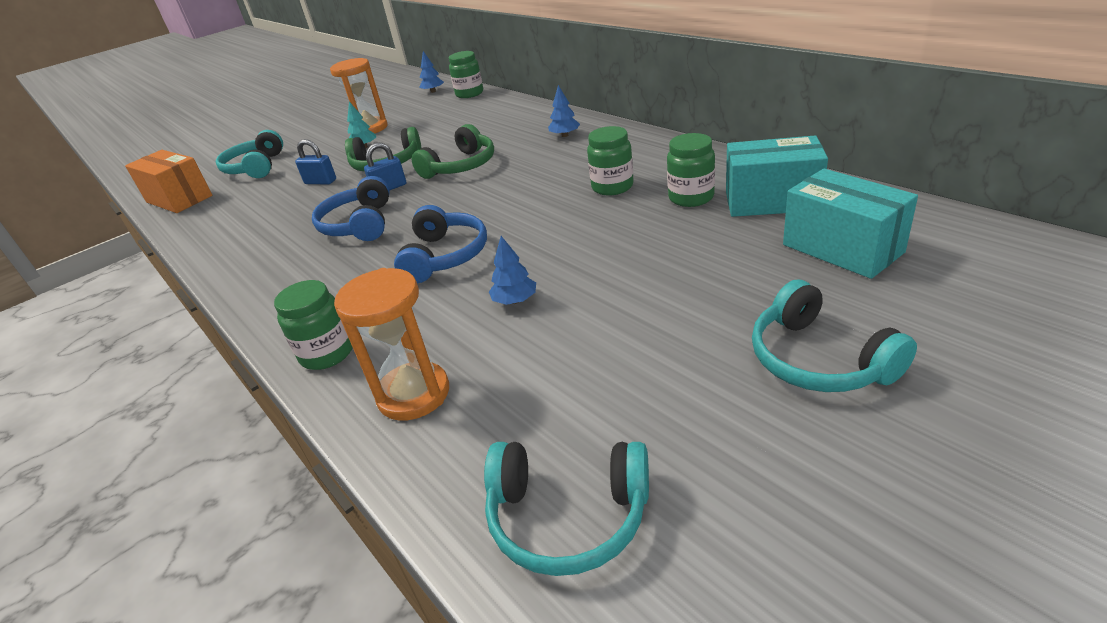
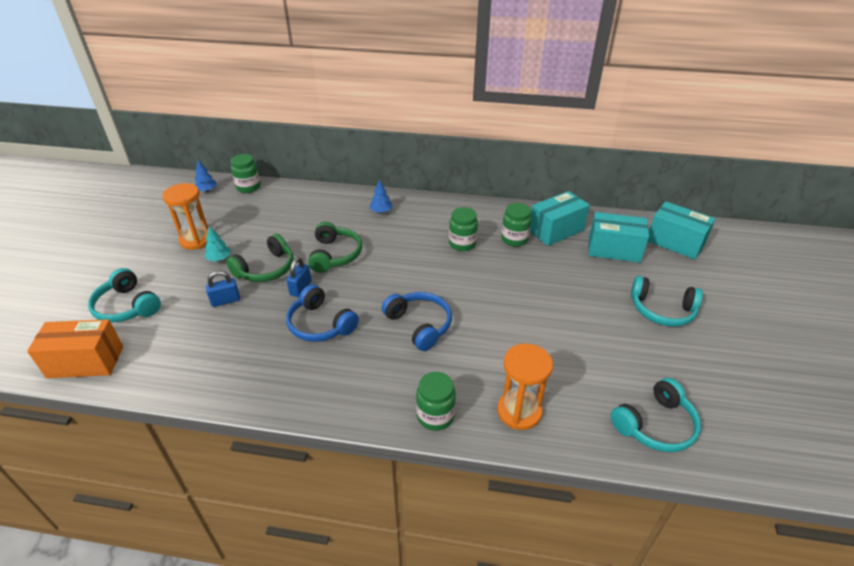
camera: 45 degrees left, 5 degrees up
(515, 301) = (501, 336): blue tree -> none
(993, 269) = (675, 242): none -> turquoise box

